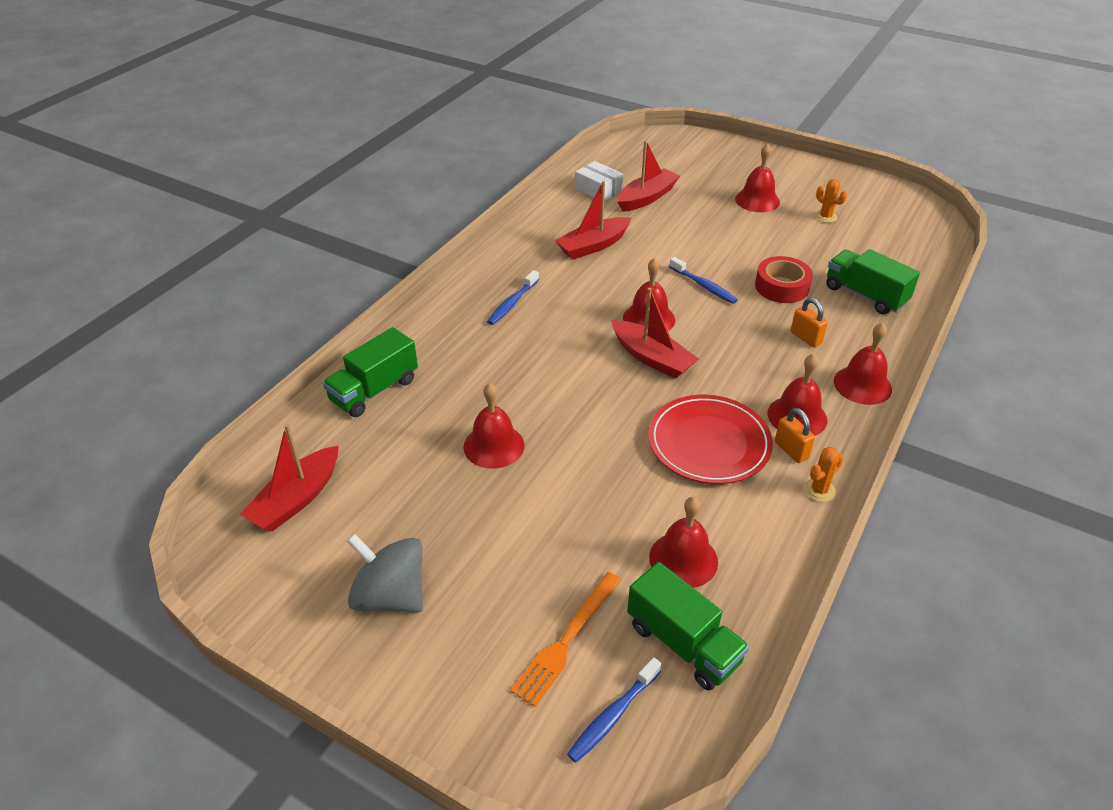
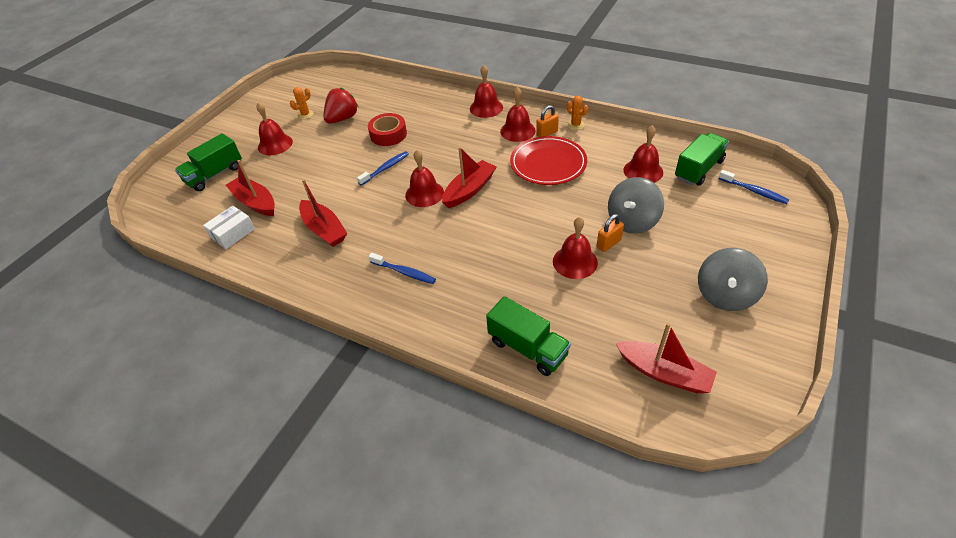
camera: 90 degrees left, 5 degrees up
(561, 520) = (632, 221): none -> grey spinning top
(566, 640) = (718, 211): orange fork -> none
(805, 338) = (443, 126): orange padlock -> orange padlock (608, 244)
(818, 247) = (342, 119): none -> red strawberry
(865, 295) = (399, 103): green truck -> green truck (214, 174)

